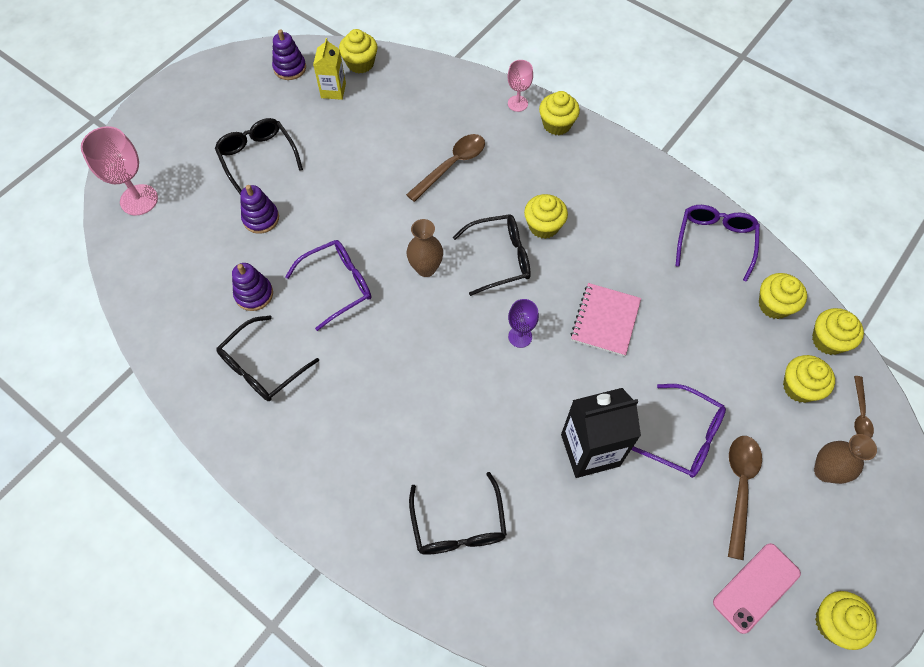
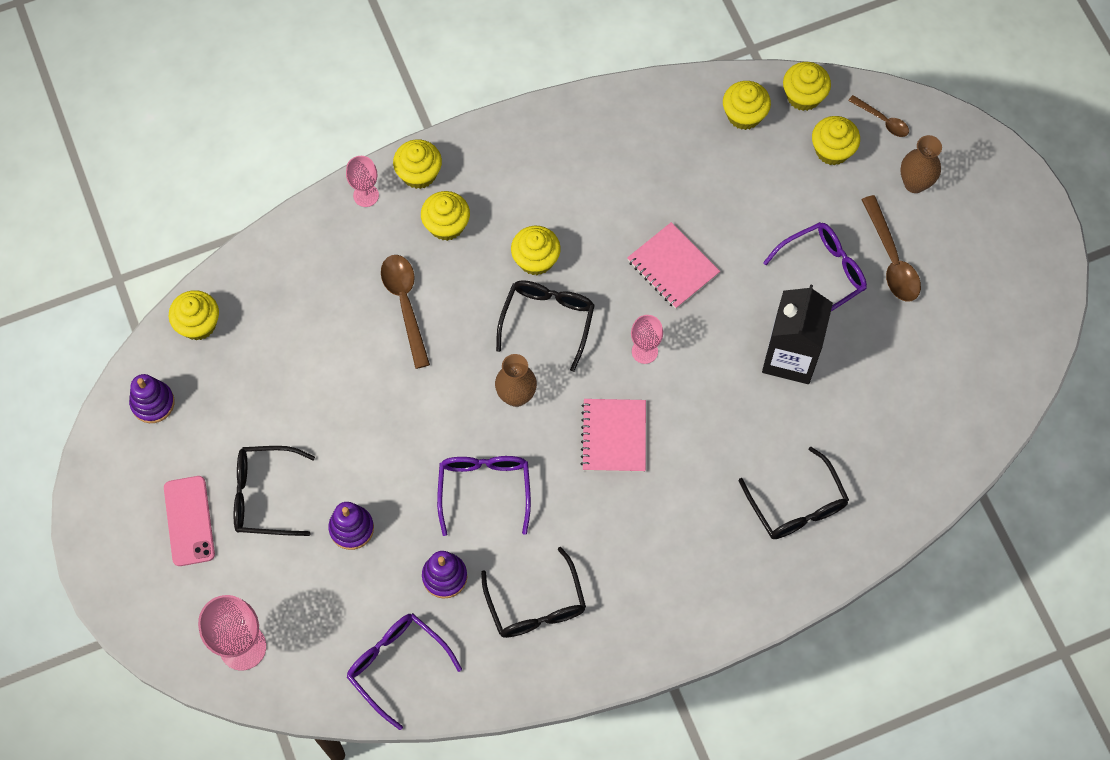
camera: 60 degrees left, 5 degrees up
(333, 90) = (219, 372): yellow carton -> none
(434, 351) = (614, 436): none -> pink notebook
(458, 526) = (797, 505): black glasses -> black glasses turned 45 degrees clockwise
(520, 336) = (644, 351): purple goblet -> pink goblet
(715, 241) = (648, 119): purple glasses -> purple glasses (396, 665)
(740, 488) = (891, 259): brown spoon -> brown spoon turned 150 degrees counterclockwise
(756, 587) = (976, 301): pink phone -> pink phone (189, 521)
(834, 623) = (1033, 263): yellow cupcake -> yellow cupcake (446, 225)

